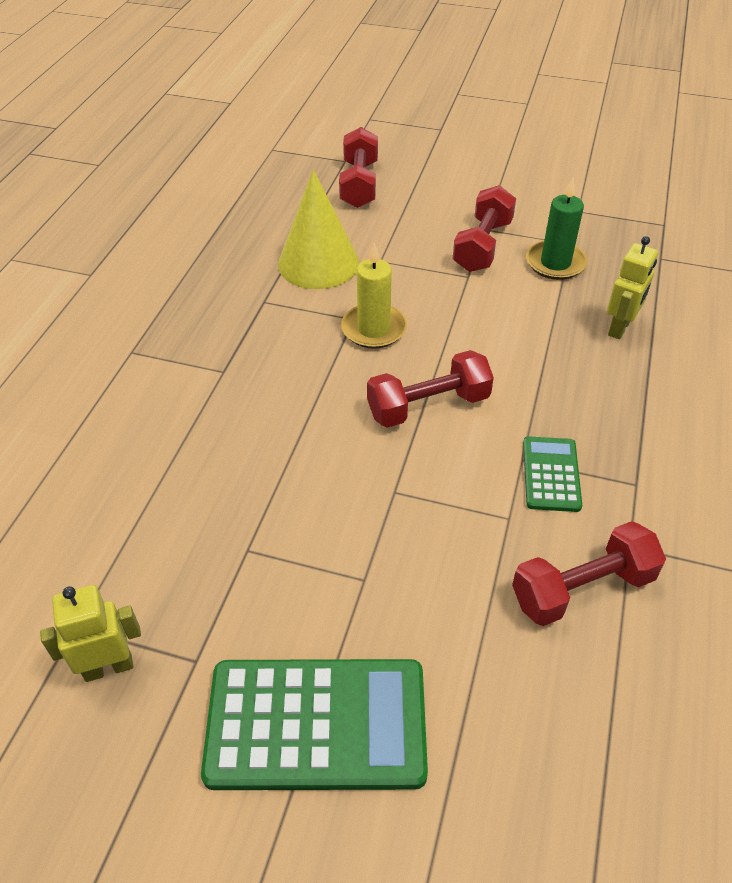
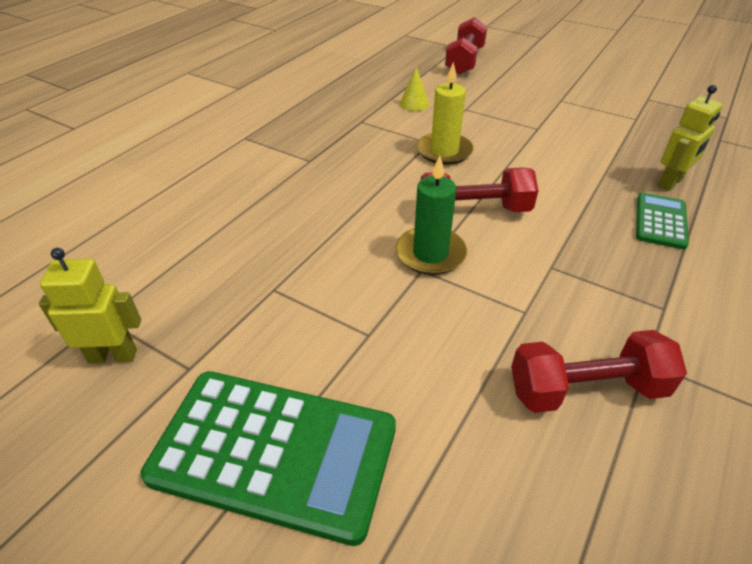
camera: 15 degrees right, 5 degrees down
(318, 263) = (414, 104): yellow cone -> yellow cone, size x0.44
(482, 246) = (556, 110): red dumbbell -> none
(551, 474) = (577, 283): green calculator -> green calculator (660, 221)
(555, 263) = (618, 130): green candle -> green candle (430, 254)

